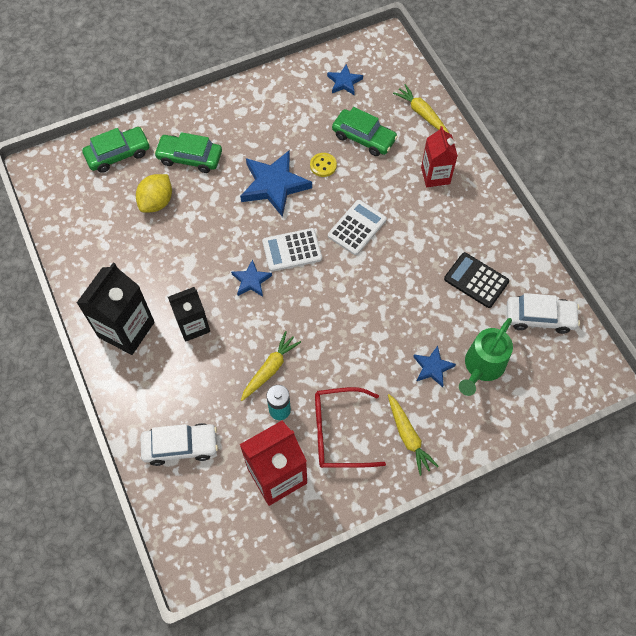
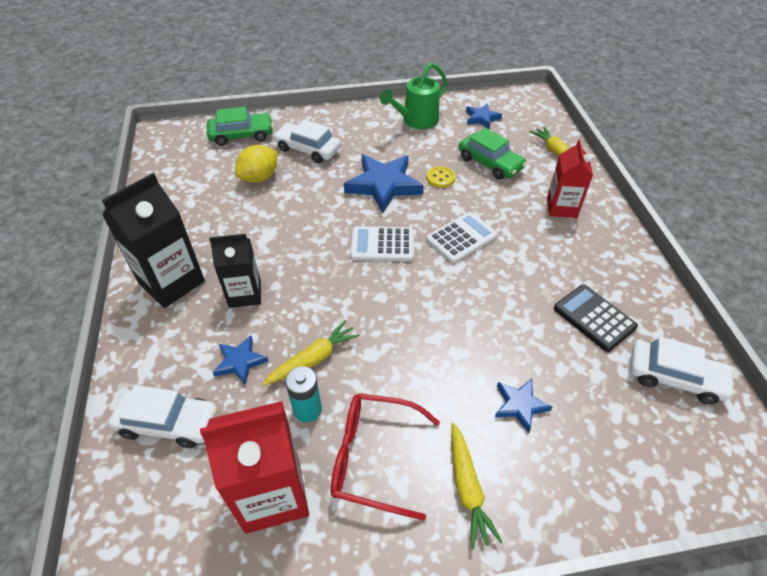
camera: 15 degrees right, 15 degrees down
(190, 157) = (308, 149): green car -> white car
(251, 281) = (327, 264): blue star -> blue star (240, 362)
(481, 367) = (587, 421): green watering can -> green watering can (416, 121)

